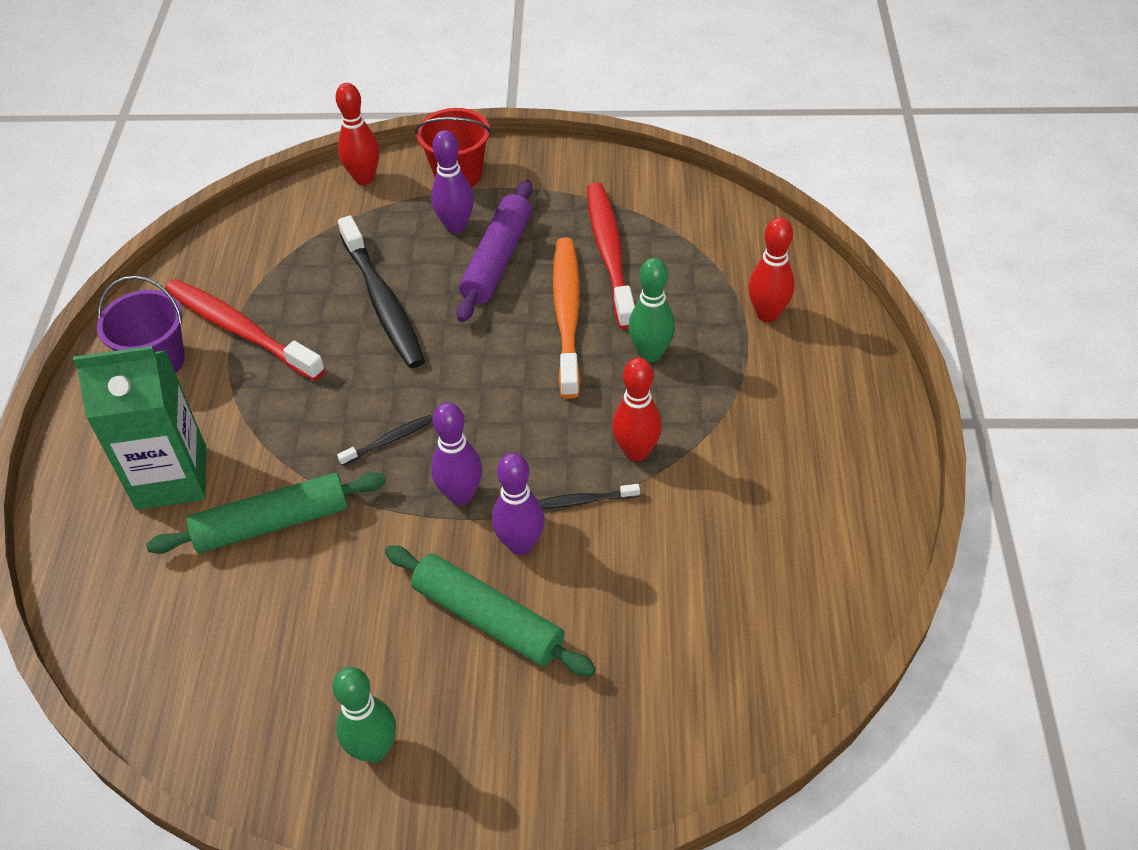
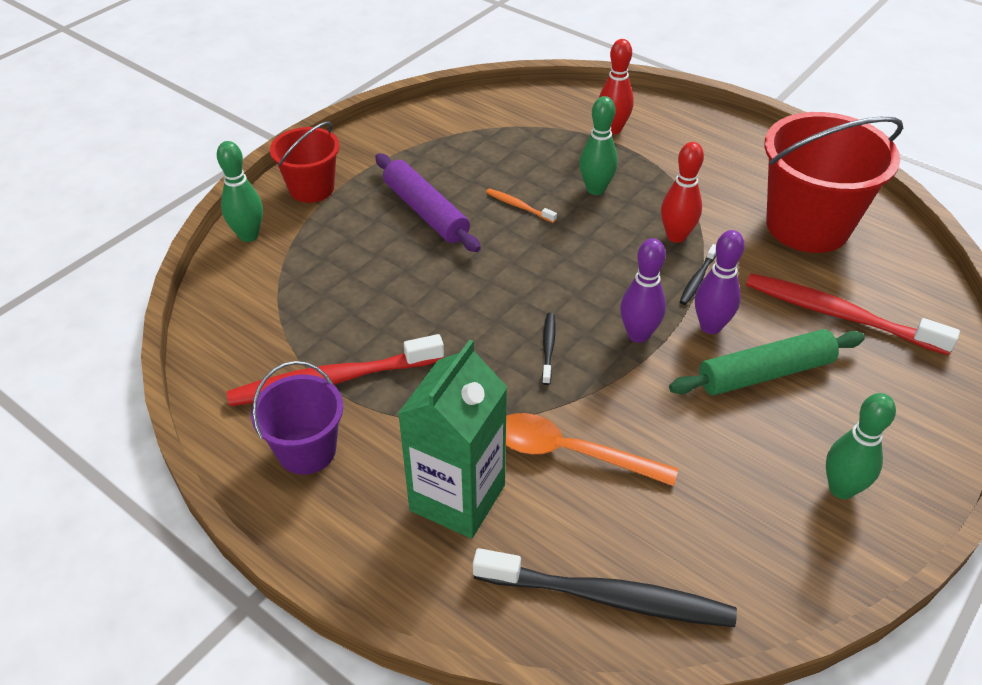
camera: 55 degrees left, 5 degrees down
(272, 523) = (570, 453): green rolling pin -> orange spoon
(364, 178) = (248, 235): red bowling pin -> green bowling pin
(383, 302) = (399, 286): black toothbrush -> black toothbrush (608, 597)
(456, 226) = (365, 215): purple bowling pin -> none
(567, 314) = (519, 206): orange toothbrush -> orange toothbrush, size x0.45
(609, 253) = (483, 161): red toothbrush -> red toothbrush (839, 315)
(764, 552) = (807, 225): none -> red bucket

